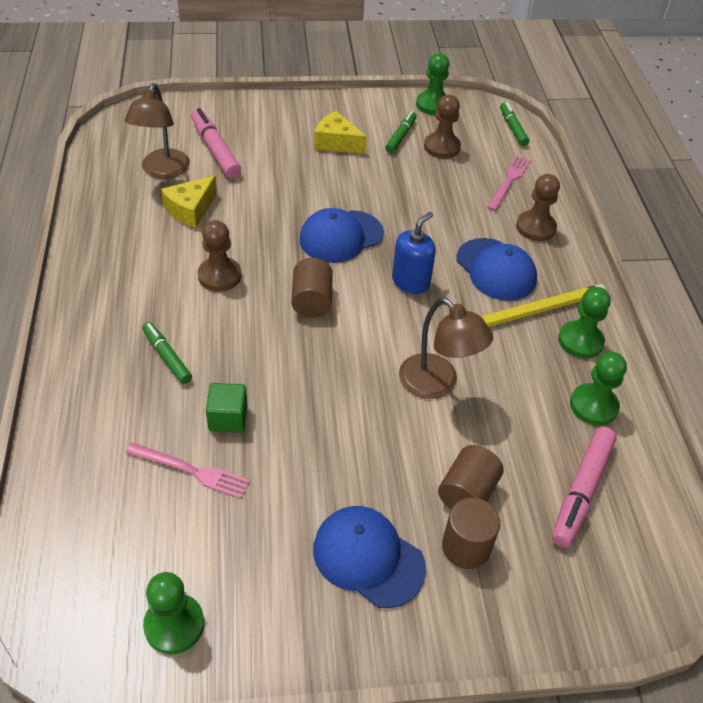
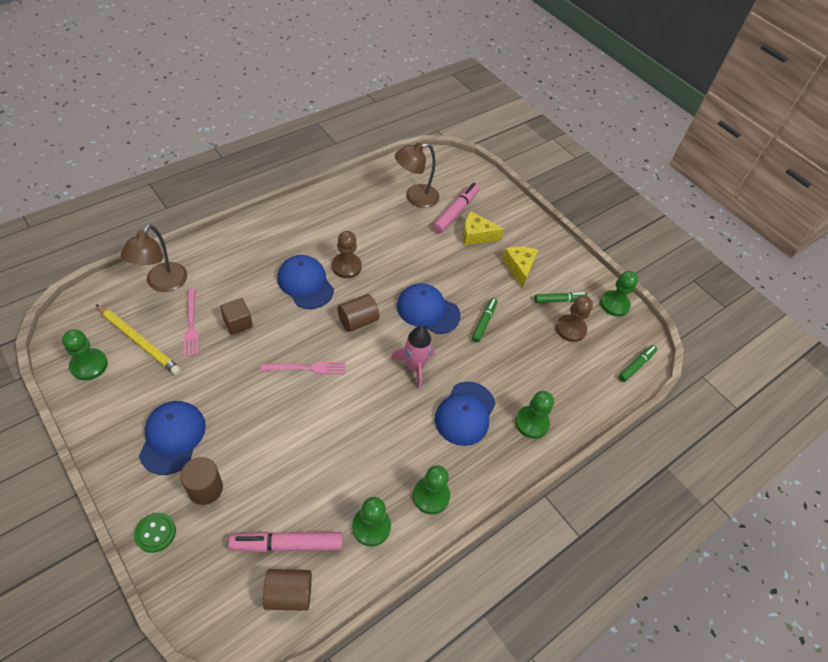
camera: 55 degrees right, 5 degrees up
(167, 357) = (266, 274): green marker -> green marker (484, 322)
(190, 210) = (392, 226): yellow cheese -> yellow cheese (476, 235)
(215, 325) = (305, 283): none -> blue cap
(228, 418) = (238, 323): green cube -> brown cube
(410, 282) = (414, 367): blue soap dispenser -> pink rocket
(437, 384) = (330, 420): brown lamp -> brown lamp (162, 284)
(467, 493) = (248, 473): brown cylinder -> brown cylinder (289, 594)
(503, 626) = (155, 533): none -> green button
(509, 181) = (569, 386): pink fork -> pink fork (307, 368)
(535, 227) = (531, 423): brown pawn -> green pawn
(536, 311) = (441, 455): yellow pencil -> yellow pencil (139, 341)

